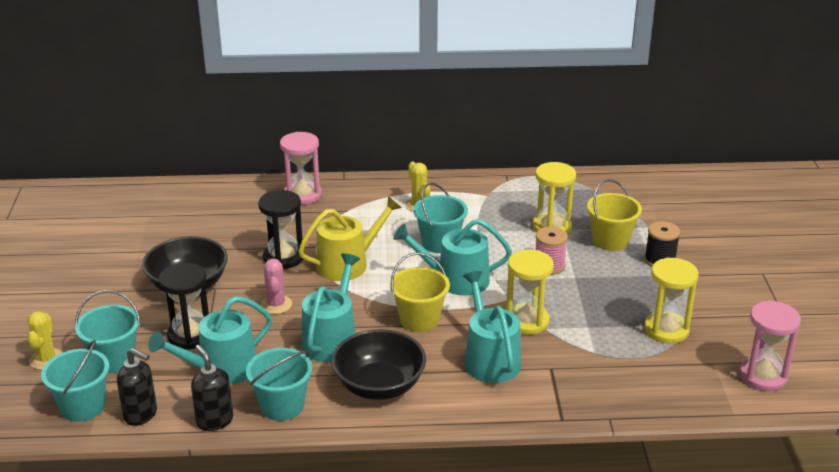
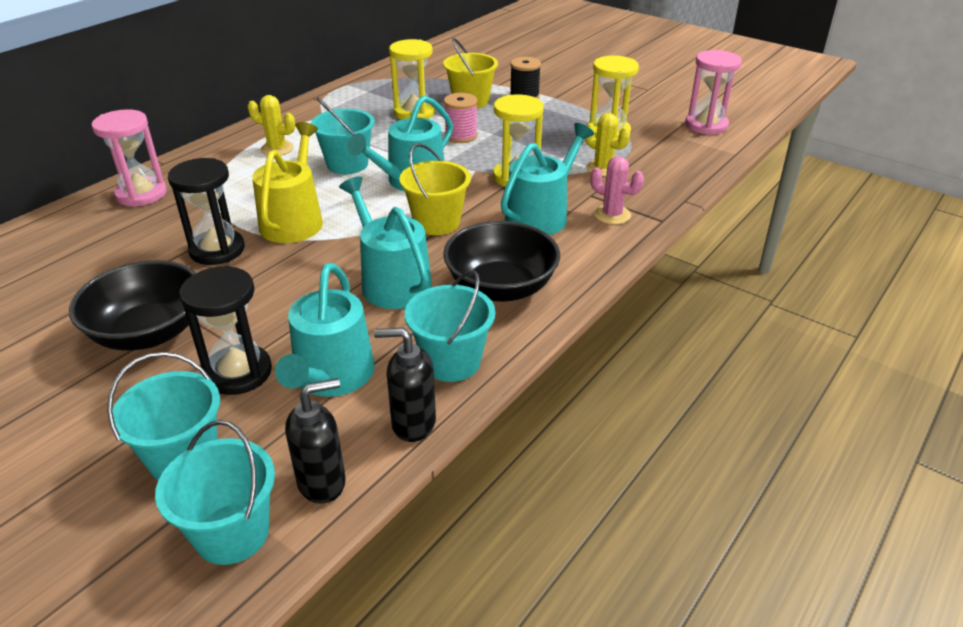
camera: 50 degrees left, 5 degrees up
(46, 359) = (81, 527): yellow cactus -> yellow cactus (603, 168)
(276, 305) = (284, 289): pink cactus -> pink cactus (612, 215)
(490, 359) = (541, 215): turquoise watering can -> turquoise watering can turned 105 degrees clockwise

